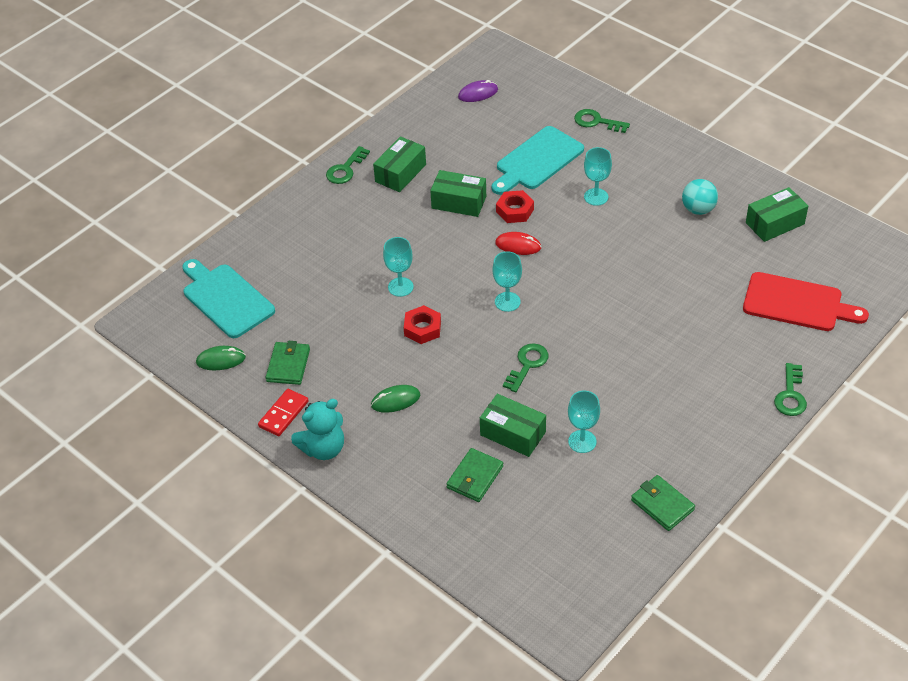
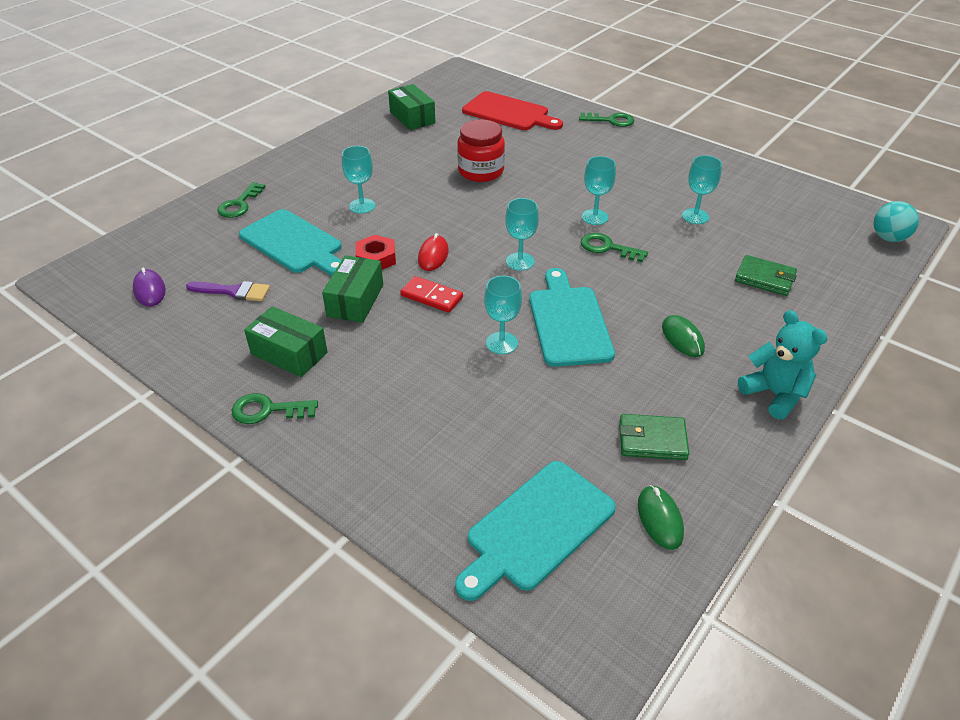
camera: 95 degrees left, 5 degrees down
(283, 414) = (735, 437): red domino -> red domino (432, 296)
(345, 169) = (267, 410): green key -> green key turned 150 degrees clockwise
(422, 328) = (568, 322): red nut -> turquoise cutting board
(474, 136) = (233, 291): none -> purple brush
(513, 433) = (700, 256): green box -> none
(579, 360) = (594, 217): none -> turquoise goblet
(662, 505) = (748, 178): green wallet -> none
(663, 277) = (481, 171): none -> red jar
(698, 209) = (389, 151): turquoise ball -> turquoise ball (888, 238)
(797, 303) = (509, 113): red cutting board -> red cutting board turned 105 degrees clockwise

